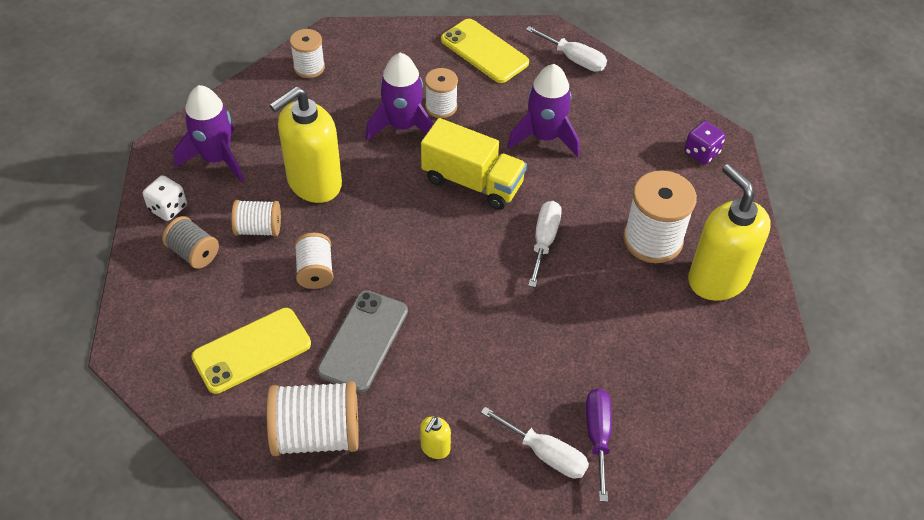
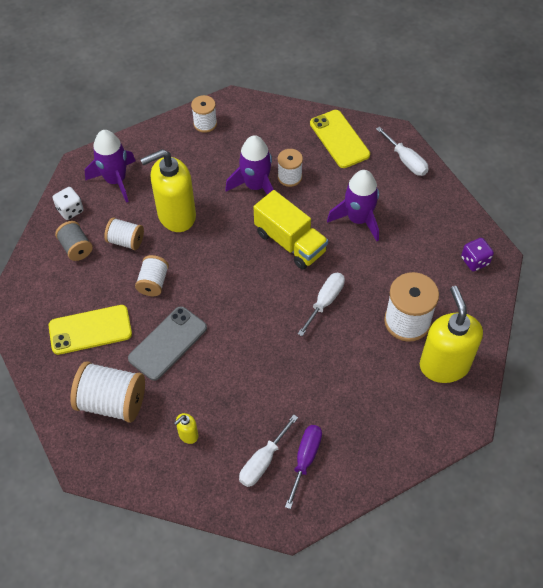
camera: 20 degrees right, 5 degrees up
(545, 454) = (263, 461): white screwdriver -> white screwdriver turned 75 degrees clockwise

